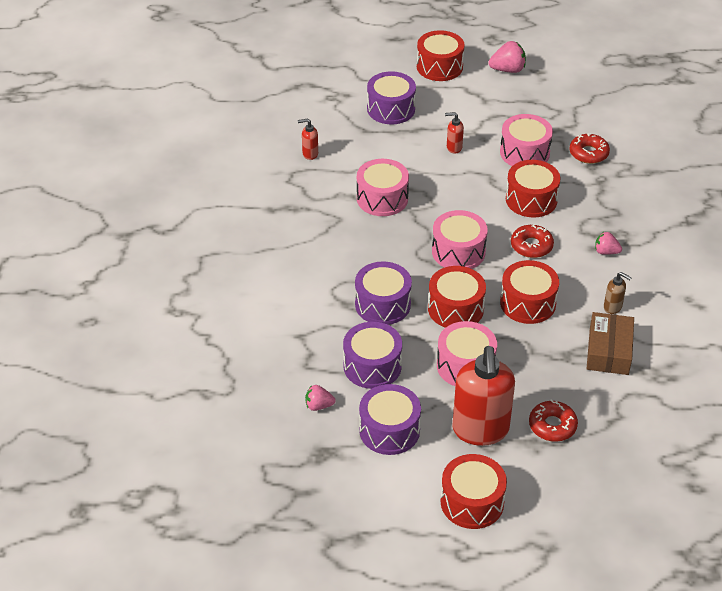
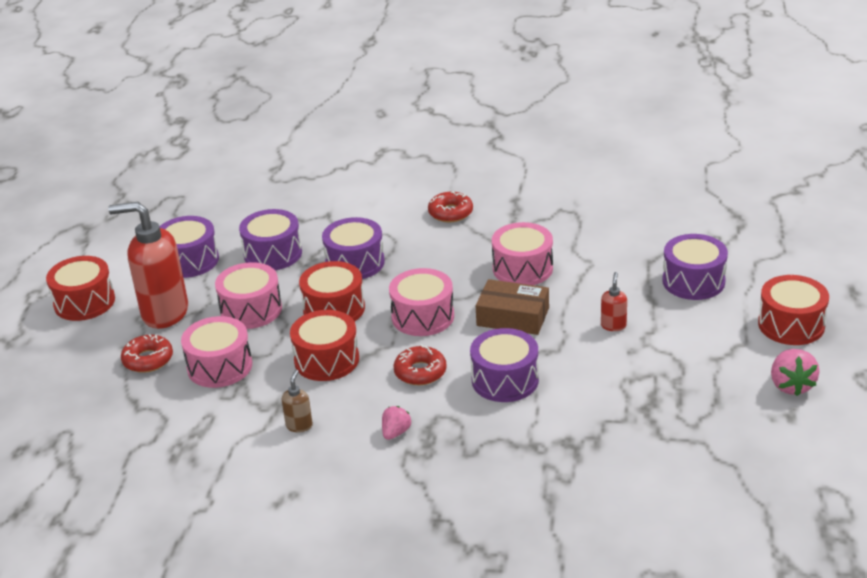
camera: 100 degrees right, 10 degrees down
(310, 154) = (606, 223): red soap dispenser -> none
(319, 406) = (236, 223): pink strawberry -> none
(524, 152) = (600, 383): pink drum -> pink drum (220, 366)
(531, 200) = (505, 380): red drum -> purple drum
(588, 153) = (595, 442): red donut -> red donut (450, 213)
(609, 351) = (233, 413): brown box -> brown box (513, 317)
(613, 307) = (299, 425): brown soap dispenser -> brown soap dispenser turned 150 degrees clockwise

